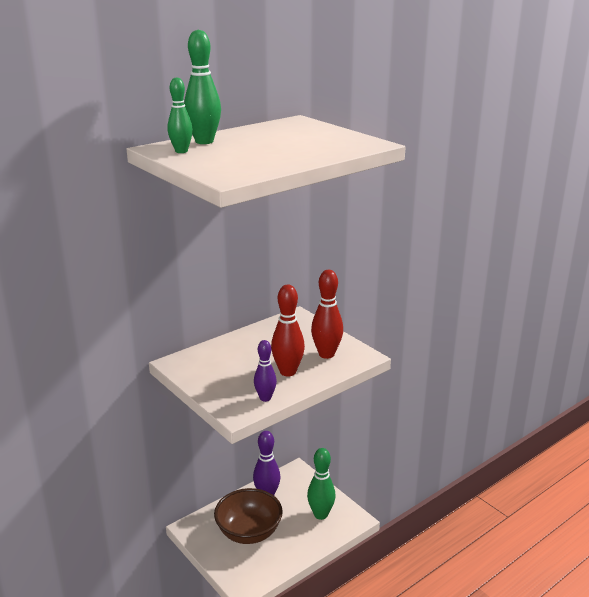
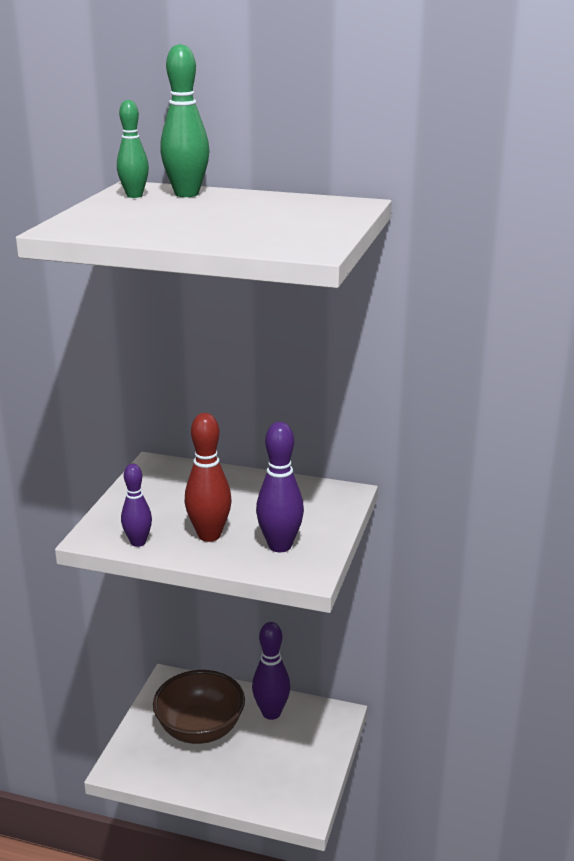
camera: 55 degrees right, 0 degrees up
(320, 514) = (283, 775): green bowling pin -> none
(326, 354) = (280, 546): red bowling pin -> purple bowling pin

